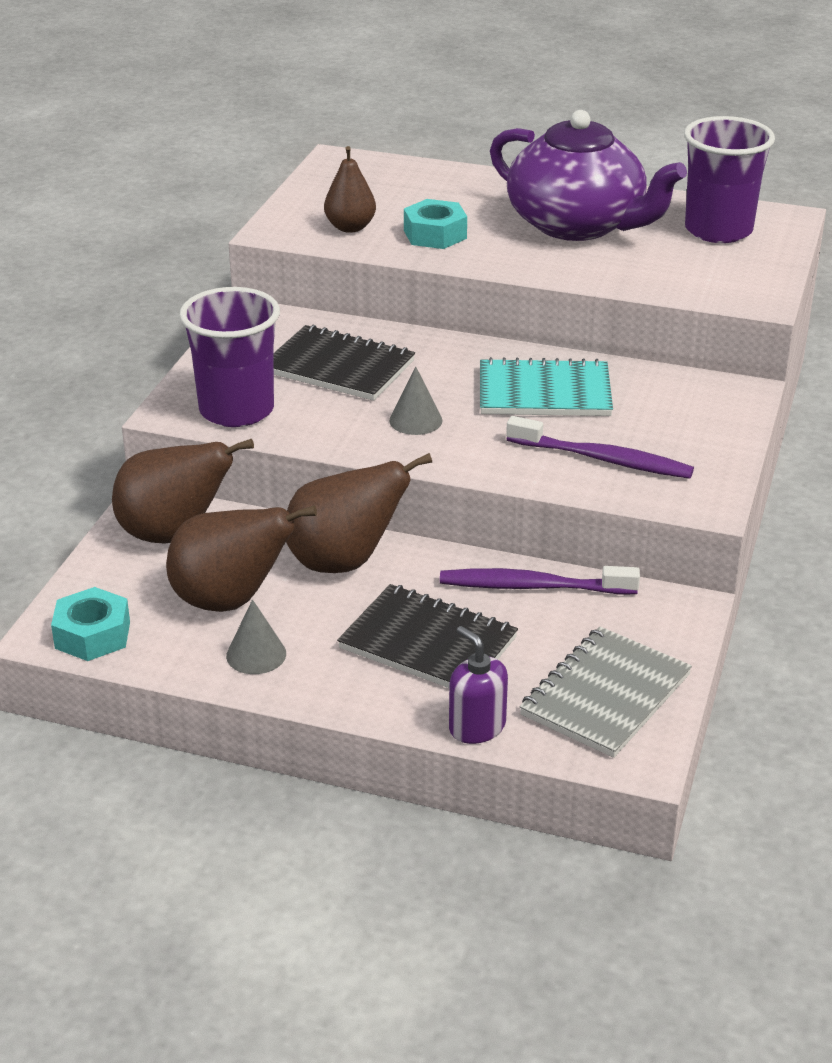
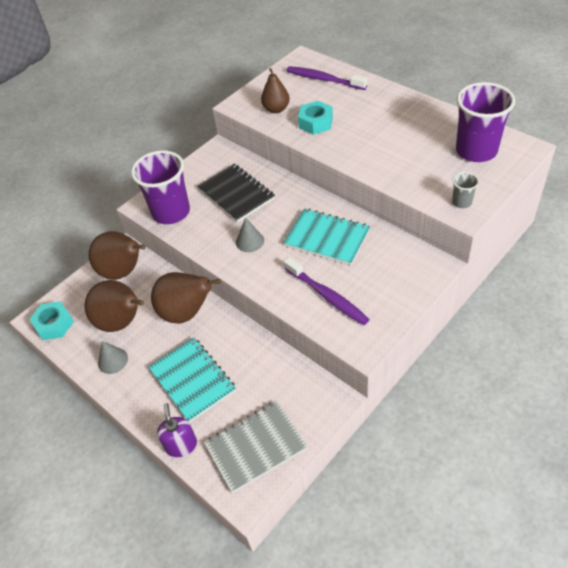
camera: 30 degrees right, 15 degrees up
(428, 643) = (192, 380): black notebook -> turquoise notebook
(533, 587) = (265, 358): purple toothbrush -> purple toothbrush (324, 79)
(578, 225) = (397, 130): purple teapot -> none
(745, 289) = (462, 202): none -> grey cup

